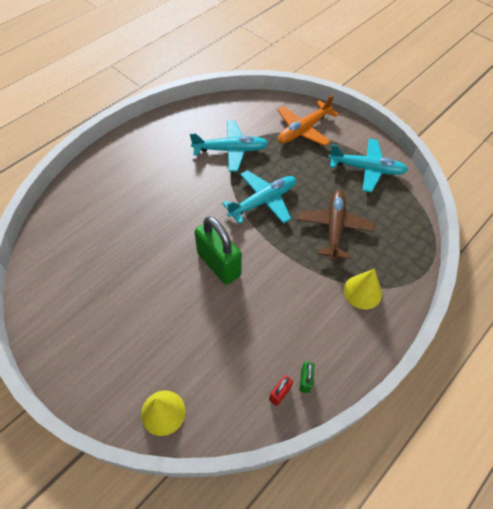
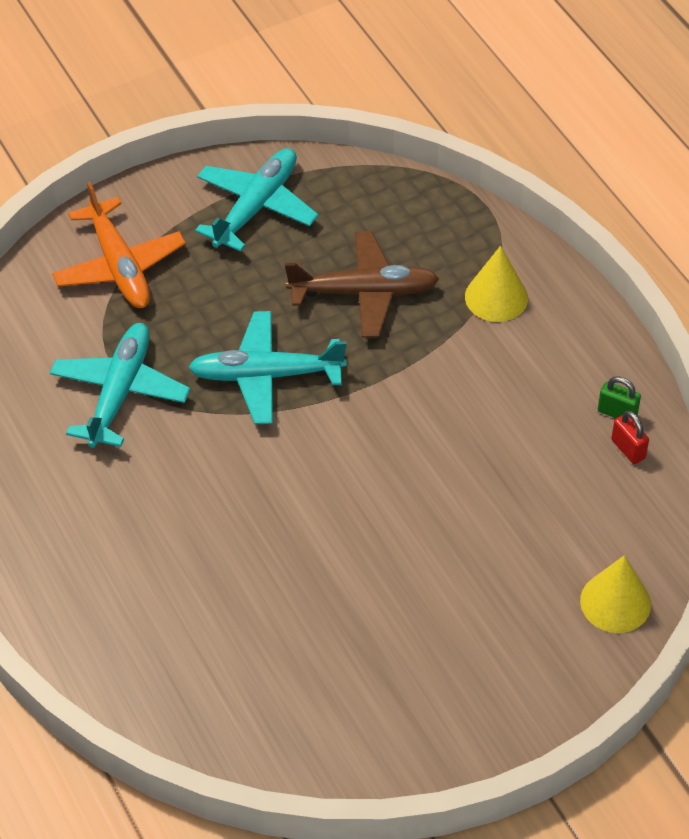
camera: 70 degrees left, 5 degrees down
(219, 264) = (377, 472): green padlock -> none
(262, 201) = (267, 375): turquoise plane -> turquoise plane turned 75 degrees counterclockwise
(334, 228) = (363, 292): brown plane -> brown plane turned 150 degrees clockwise

